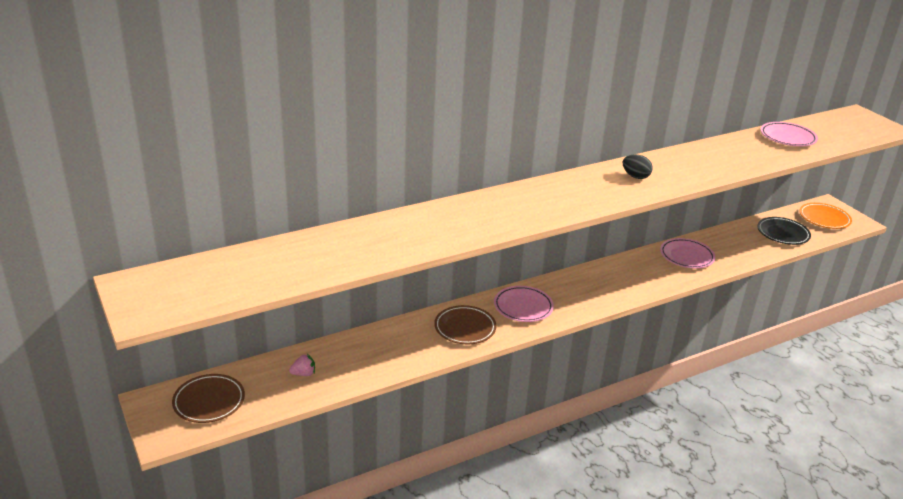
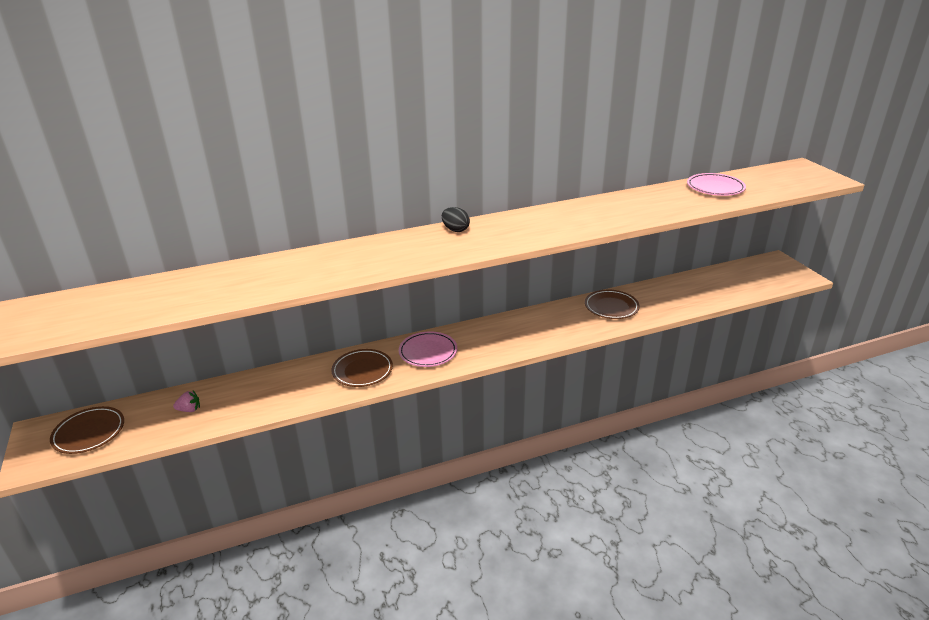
camera: 10 degrees right, 0 degrees up
(635, 176) = (537, 223): black egg -> black egg (455, 230)
(686, 256) = (611, 307): pink plate -> brown plate
(782, 234) = (719, 287): black plate -> none
(824, 219) = (767, 273): orange plate -> none

